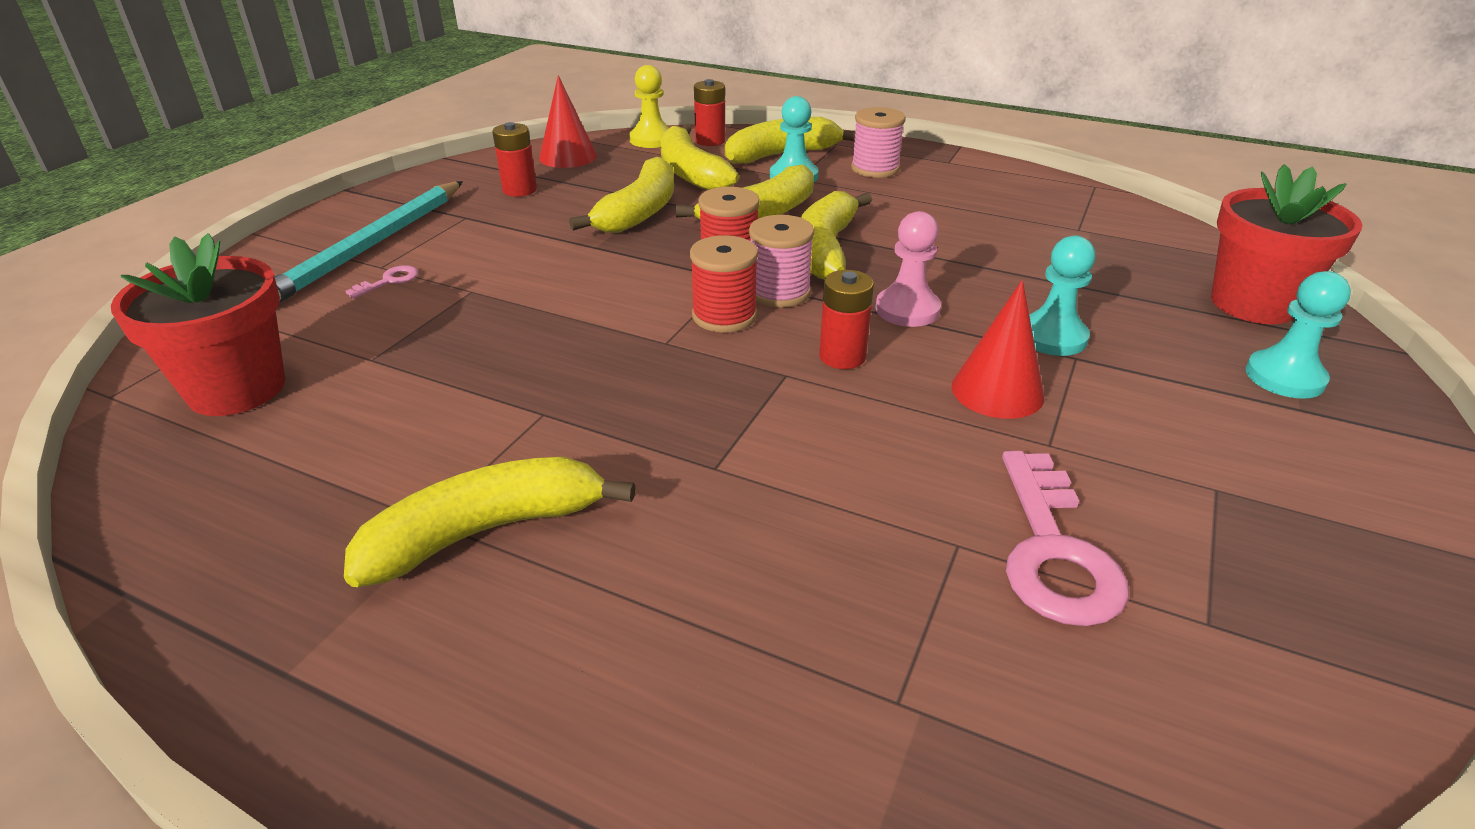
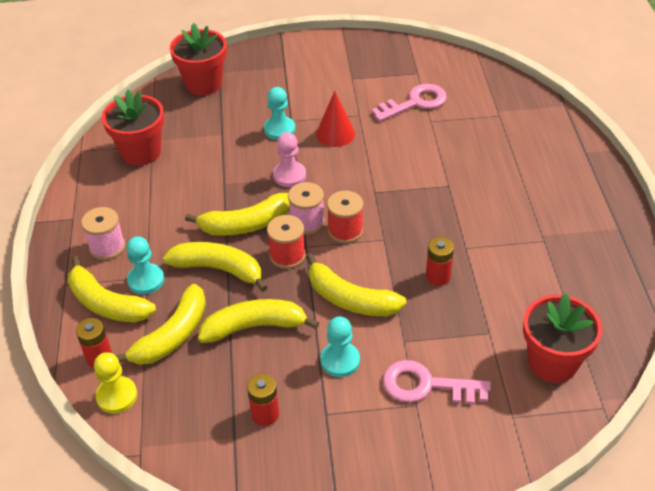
camera: 120 degrees left, 10 degrees up
(371, 246) = (400, 431): turquoise pencil -> none
(389, 281) = (427, 385): pink key -> pink key, size x2.17
(485, 531) = (533, 222): yellow banana -> yellow banana (350, 299)
(568, 157) = (185, 428): red cone -> none
(842, 356) = (347, 181): red battery -> red battery (438, 276)
(1063, 218) = (141, 152): none -> red flower pot
(1284, 377) = (264, 71): turquoise pawn -> turquoise pawn (340, 360)

